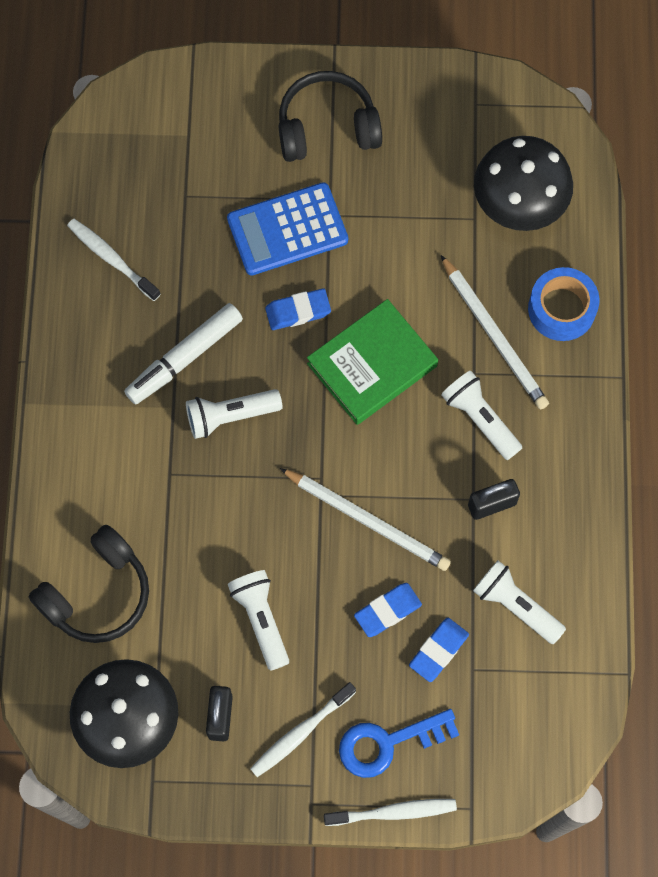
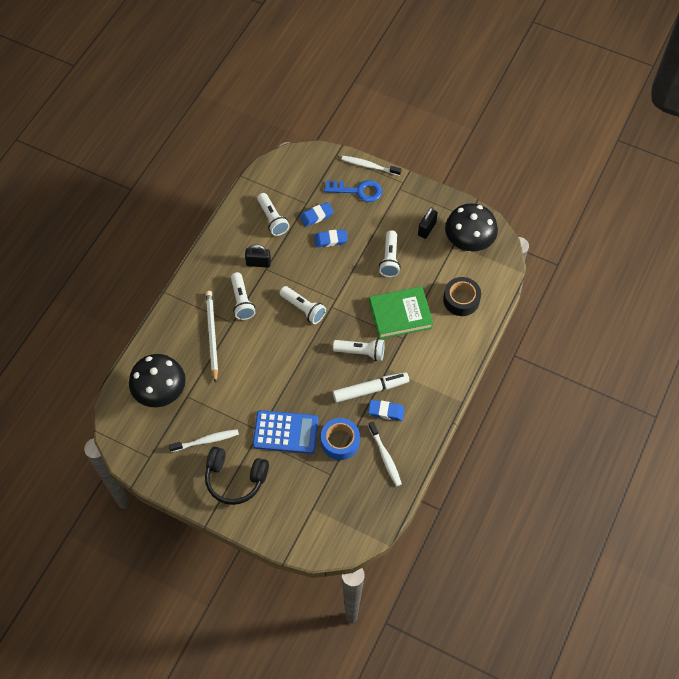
camera: 155 degrees left, 10 degrees down
(97, 594) = (461, 300): black headphones -> black tape
(298, 311) = (302, 388): blue eraser -> blue eraser (386, 411)
(301, 733) = (394, 209): white toothbrush -> white toothbrush (206, 440)
(367, 452) = (303, 309): none -> white flashlight
(367, 520) = (319, 280): white pencil -> none
(372, 365) = (279, 347): green book -> green book (400, 314)
(561, 309) = (172, 334): blue tape -> blue tape (340, 442)

